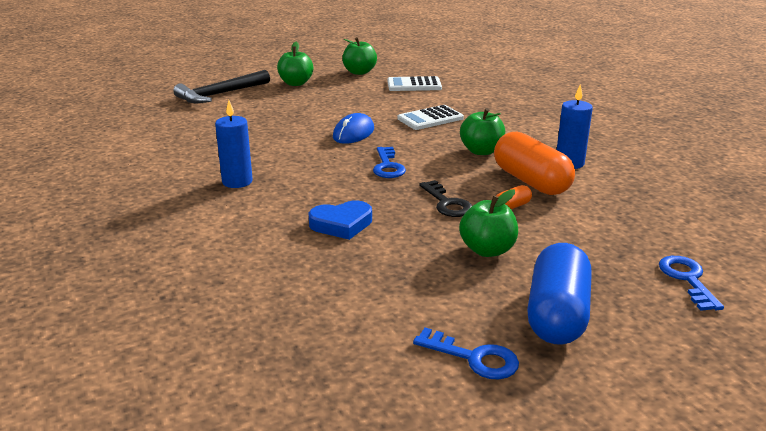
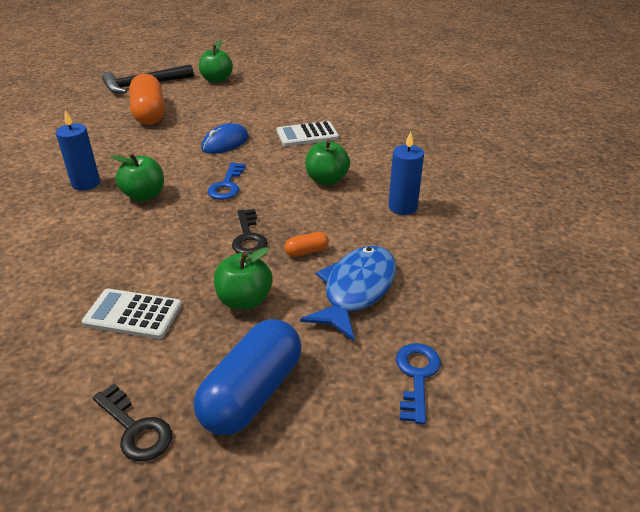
camera: 15 degrees right, 10 degrees up
(341, 224) = (137, 246): blue heart -> none
(359, 72) = (282, 73): green apple -> green apple (144, 195)
(414, 85) = (321, 93): white calculator -> white calculator (133, 314)
(474, 358) = (135, 429): blue key -> black key
(531, 181) = (348, 223): orange capsule -> orange capsule (149, 113)
(582, 228) = (356, 290): none -> blue fish

